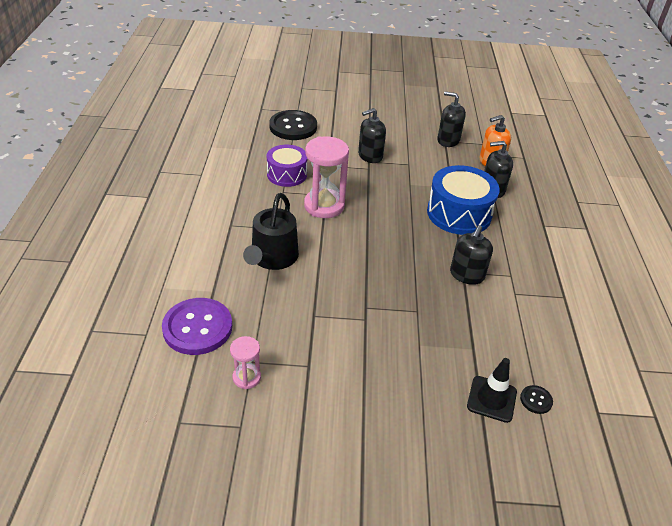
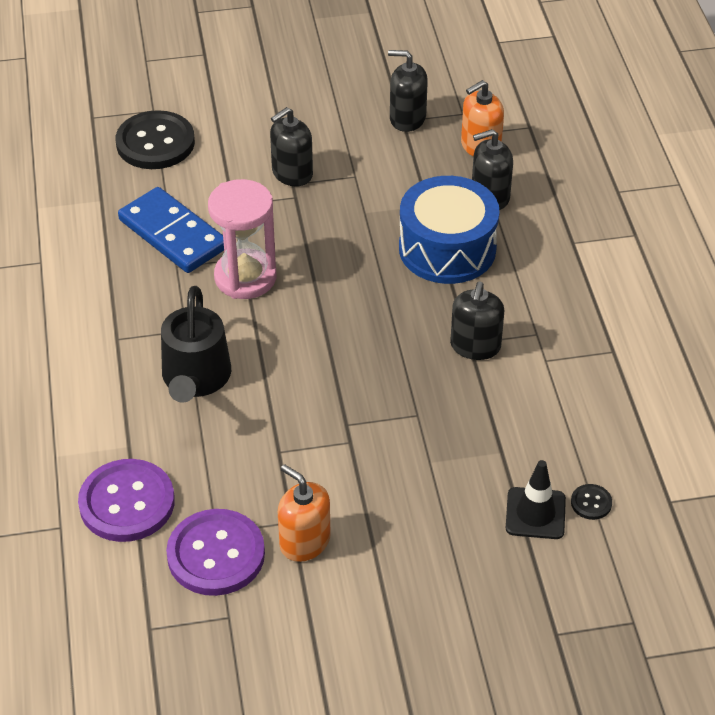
camera: 10 degrees left, 5 degrees up
(246, 377) = (216, 554): pink hourglass -> purple button
(287, 174) = (173, 234): purple drum -> blue domino
(314, 382) = (304, 542): none -> orange soap dispenser

